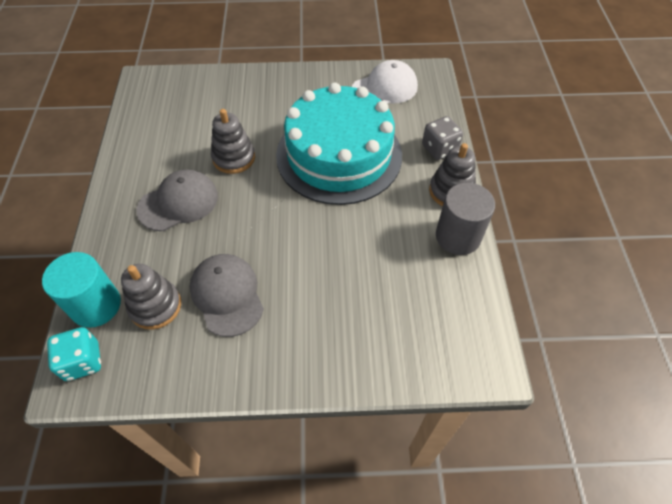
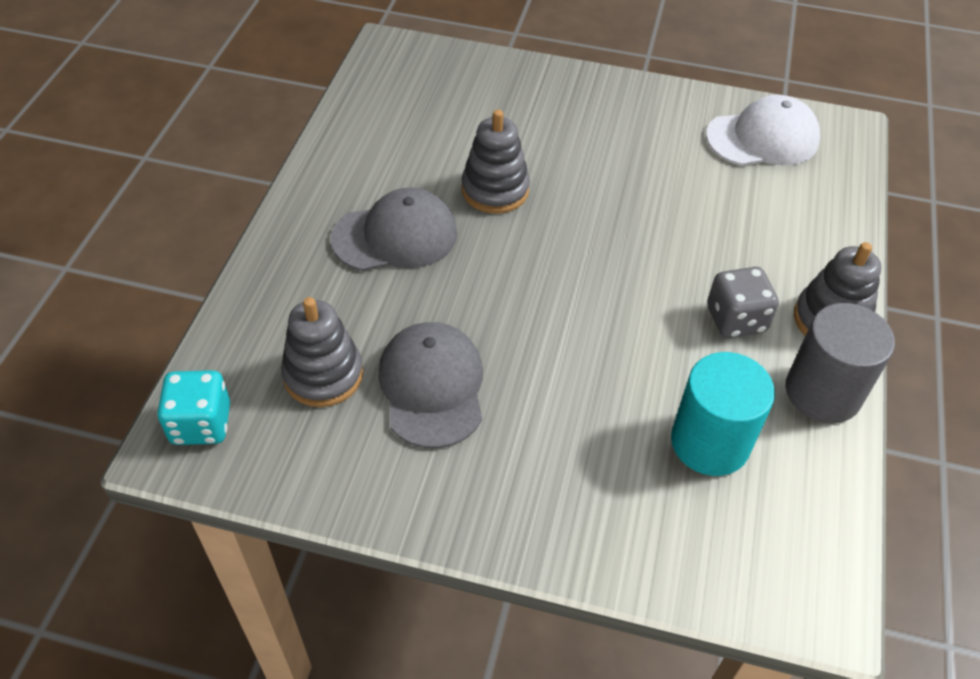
camera: 15 degrees right, 5 degrees down
(96, 305) = (239, 351): turquoise cylinder -> turquoise cylinder (710, 442)
(339, 155) = (660, 222): turquoise cake -> none
(439, 149) = (829, 250): grey dice -> grey dice (736, 319)

